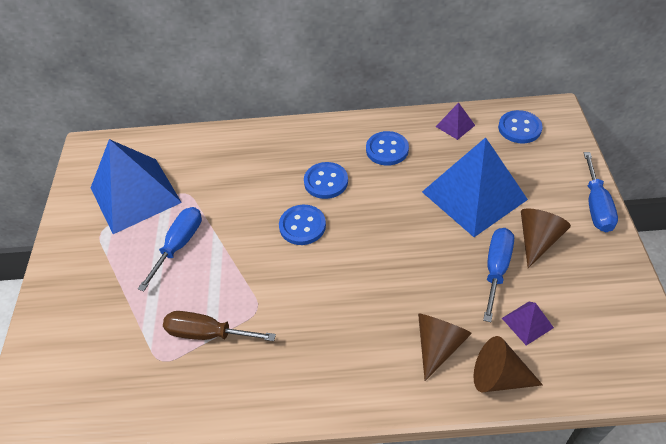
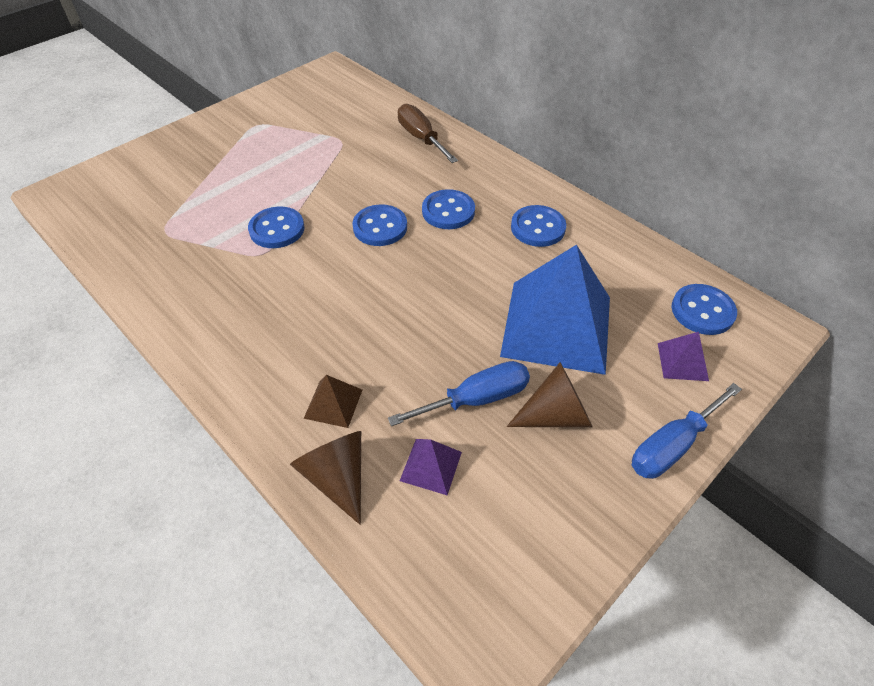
camera: 45 degrees right, 0 degrees up
(135, 195) = (310, 118): blue pyramid -> none
(179, 245) = (285, 170): blue screwdriver -> none
(207, 333) = (211, 240): brown screwdriver -> brown screwdriver (421, 138)
(240, 286) = (277, 229): none -> blue button
(438, 345) = (333, 403): brown cone -> brown pyramid
(455, 125) = (635, 258): purple pyramid -> purple pyramid (682, 361)

